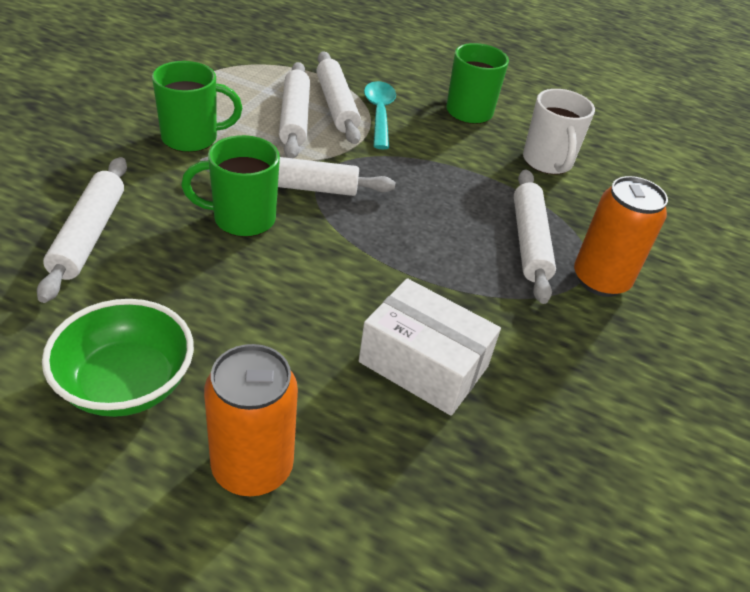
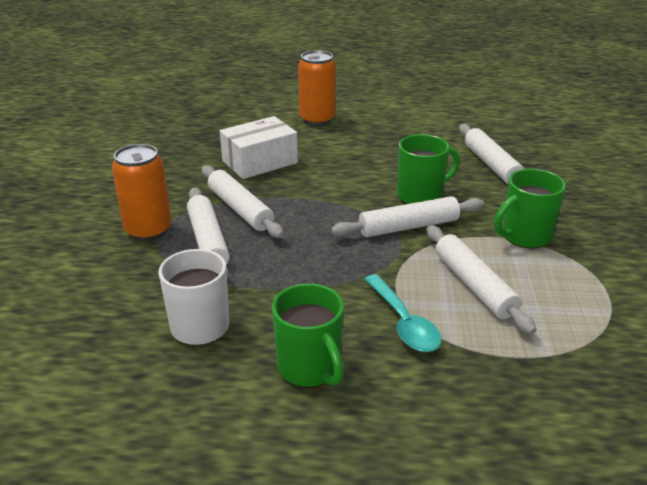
camera: 165 degrees right, 10 degrees down
(126, 384) = (393, 126): green bowl -> none
(336, 105) = (453, 316): white rolling pin -> white rolling pin (240, 209)
(423, 364) = (259, 162): white box -> white box turned 45 degrees counterclockwise

